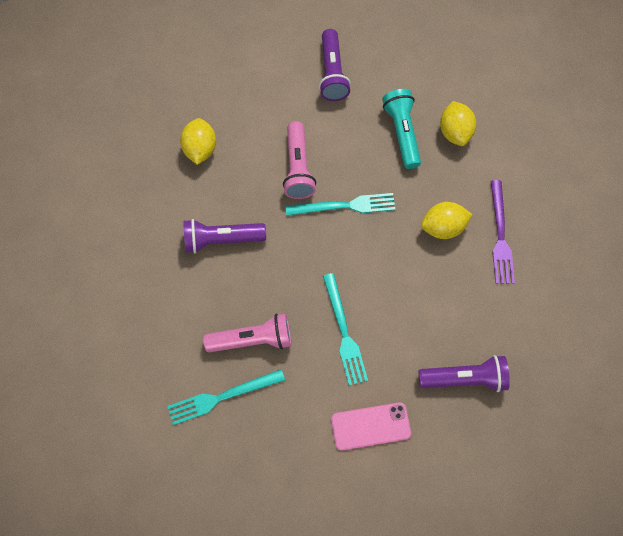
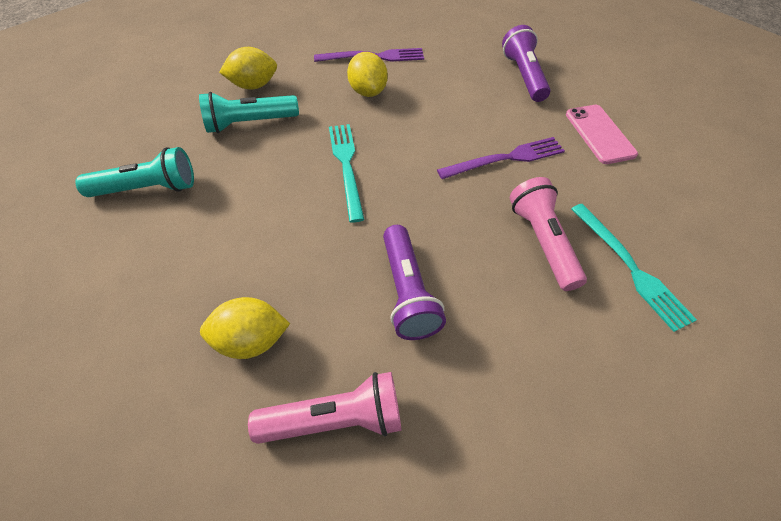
camera: 95 degrees left, 15 degrees down
(298, 168) = (292, 214): pink flashlight -> pink flashlight (336, 419)
(332, 73) = (148, 189): purple flashlight -> turquoise flashlight
(344, 332) = (505, 159): turquoise fork -> purple fork

